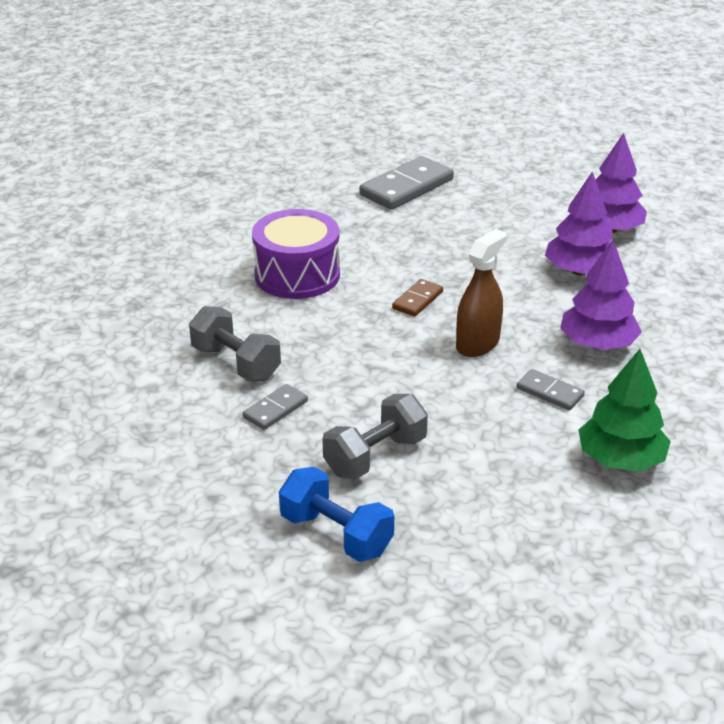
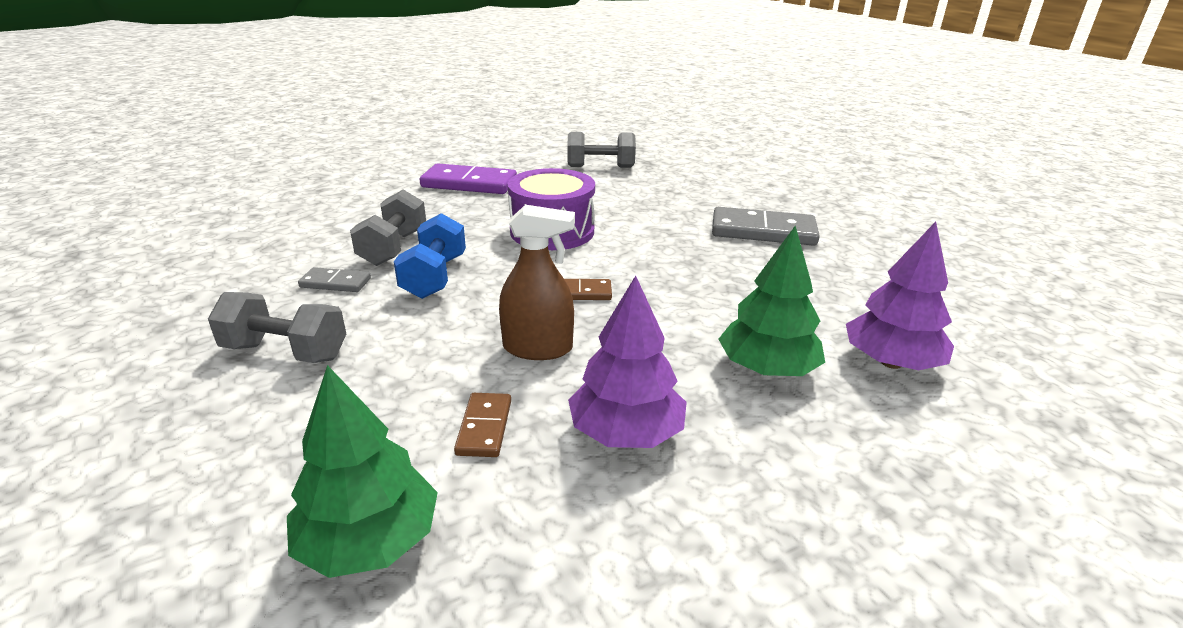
camera: 55 degrees right, 5 degrees down
(128, 281) = (469, 183): none -> purple domino
(182, 200) = (600, 167): none -> grey dumbbell
(336, 534) = (140, 371): blue dumbbell -> blue dumbbell (434, 277)
(550, 392) = (484, 427): grey domino -> brown domino
(579, 271) = (767, 369): purple tree -> green tree

